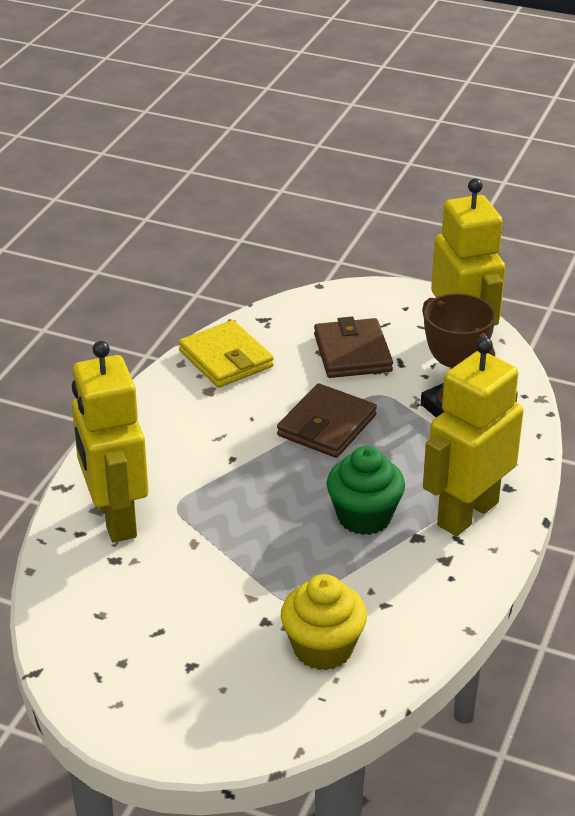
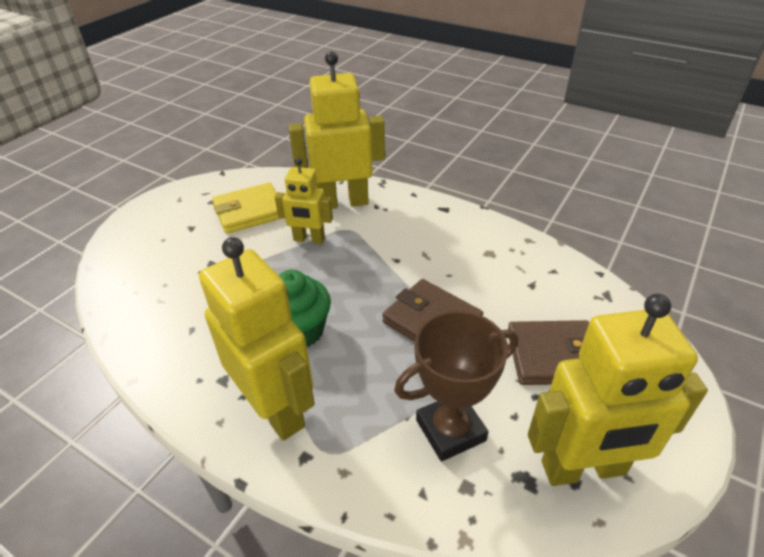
camera: 100 degrees right, 5 degrees up
(203, 537) = (309, 239): none -> yellow robot
(226, 359) = (536, 265): yellow wallet -> yellow wallet (249, 211)
(323, 648) = (167, 288): yellow cupcake -> none

